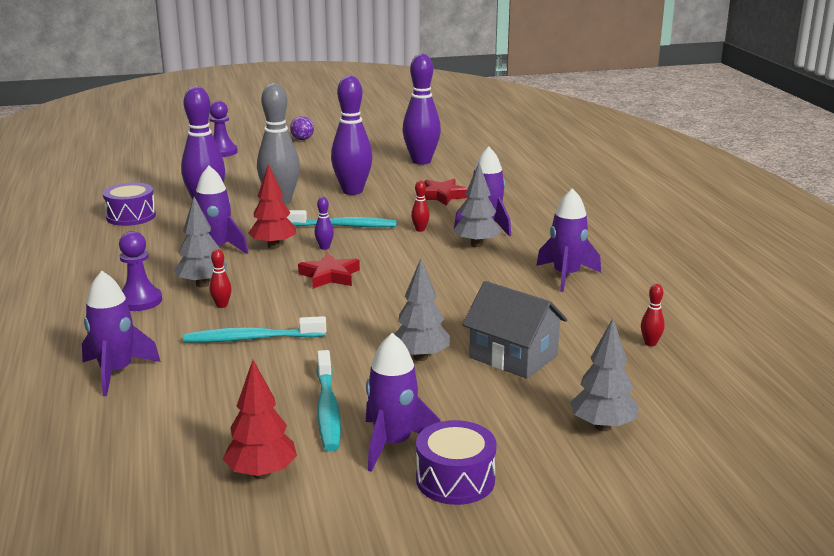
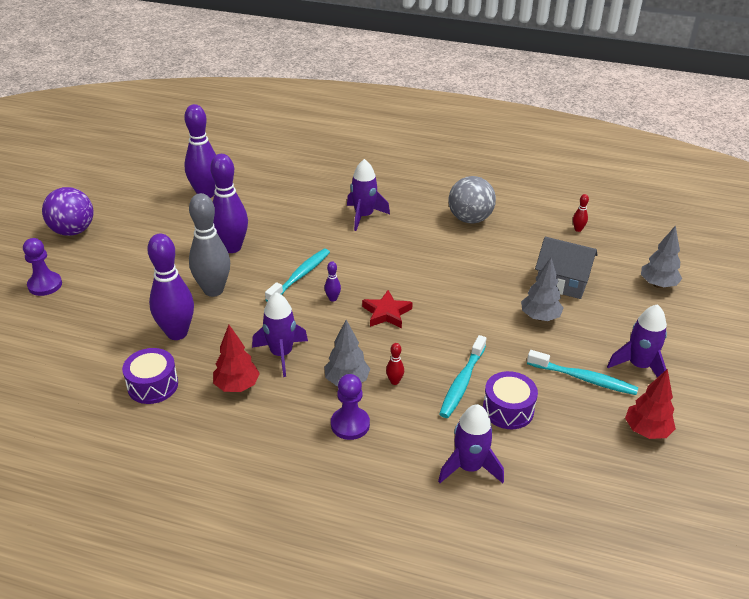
camera: 60 degrees left, 15 degrees up
(273, 246) = (305, 323): red tree -> red tree (237, 386)
(302, 139) = (73, 231): purple ball -> purple ball, size x1.96
(420, 230) = (342, 245): red bowling pin -> none
(442, 196) = (289, 212): red star -> none
(455, 480) = (687, 356): purple drum -> purple drum (508, 410)
(476, 244) = (391, 232): grey tree -> none
(513, 356) = (562, 282): grey house -> grey house turned 45 degrees clockwise
(566, 276) = (470, 219): purple rocket -> grey ball

